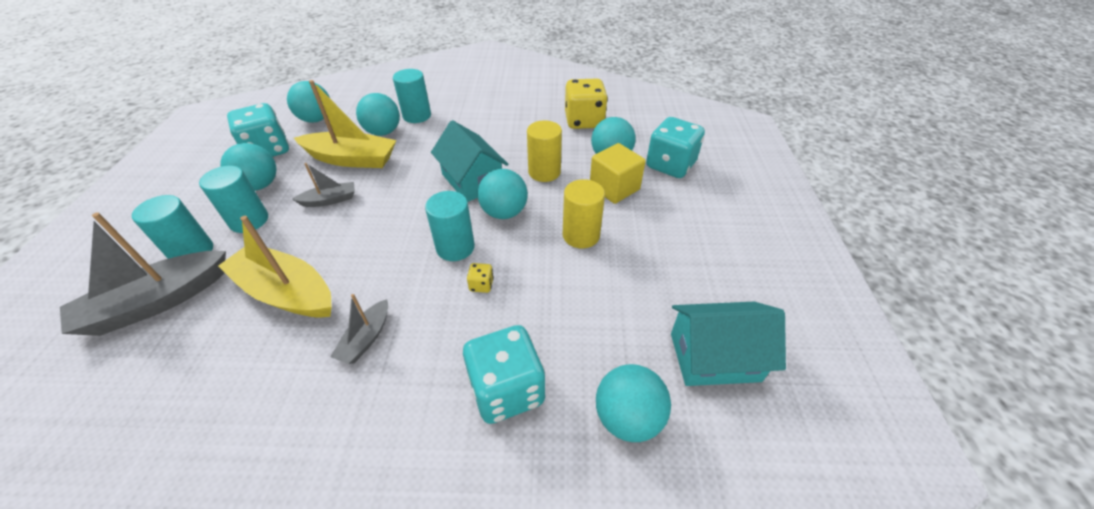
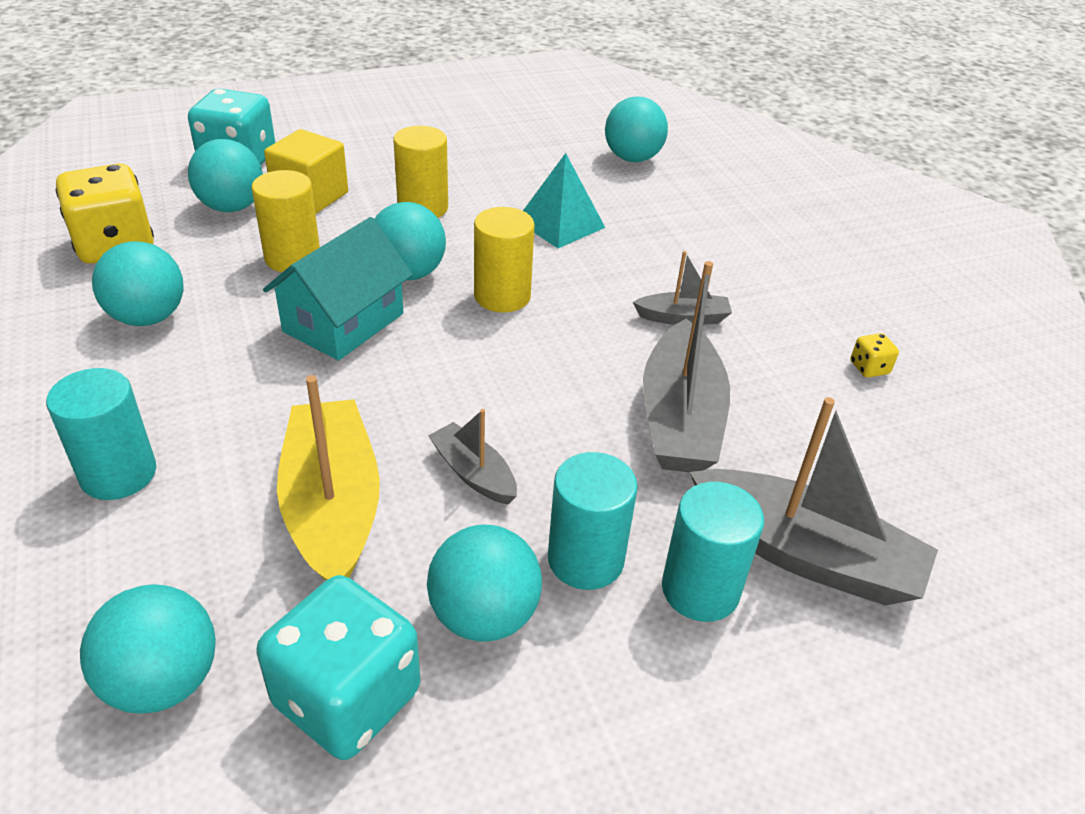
camera: 115 degrees left, 5 degrees down
(286, 292) = (680, 418): yellow boat -> grey boat
(383, 132) = (207, 503): turquoise ball -> turquoise ball (148, 317)
(455, 247) = (502, 296): turquoise cylinder -> yellow cylinder
(481, 285) = (550, 260): yellow dice -> yellow dice (869, 368)
(507, 390) = (659, 216): turquoise dice -> none
(527, 308) = (560, 223): none -> turquoise pyramid
(714, 357) = (542, 126): turquoise house -> none

